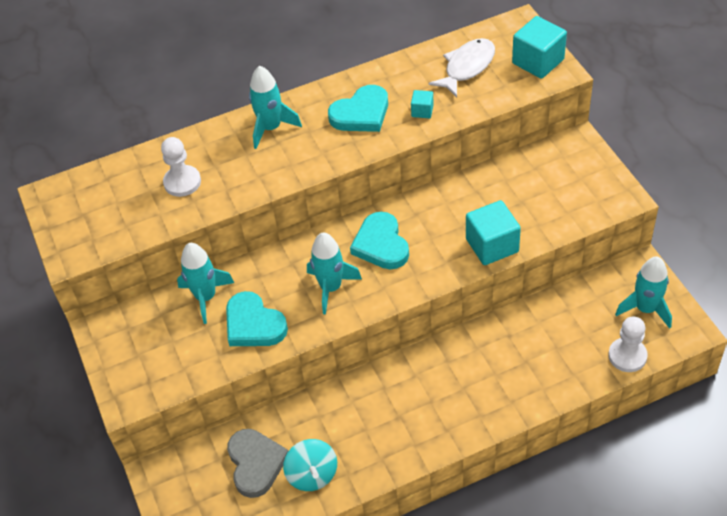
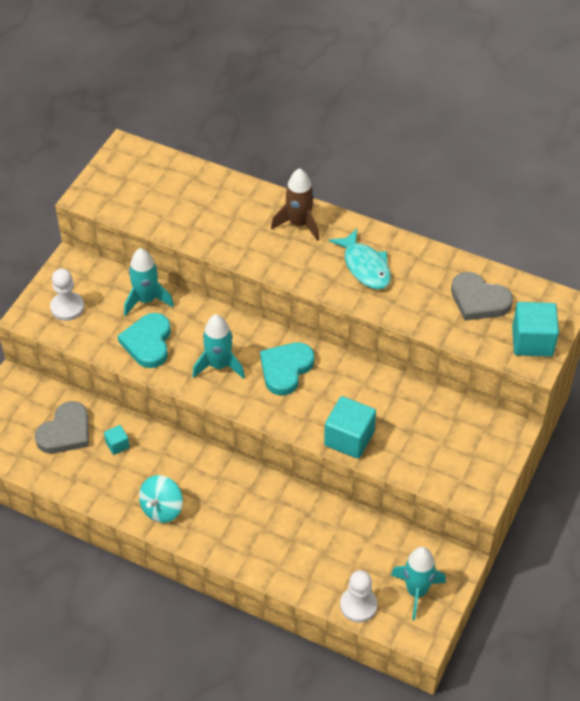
camera: 45 degrees right, 0 degrees up
(182, 182) = (202, 210): white pawn -> white pawn (67, 307)
(271, 128) = (299, 224): turquoise rocket -> brown rocket
(312, 474) = (84, 470): turquoise spinning top -> turquoise spinning top (162, 509)
(361, 113) = (365, 266): turquoise heart -> turquoise fish
(422, 111) = (404, 301): turquoise cube -> turquoise cube (117, 445)
(467, 67) = (479, 300): white fish -> grey heart

